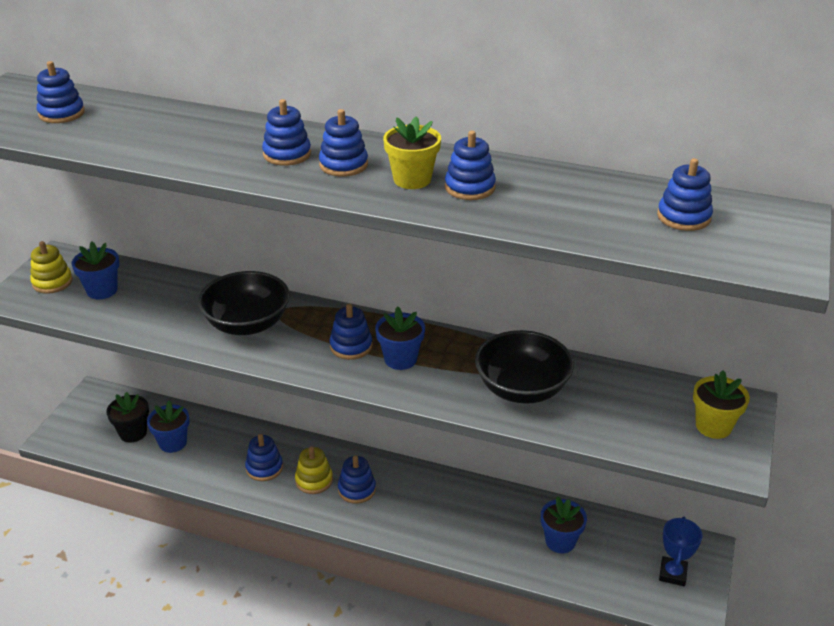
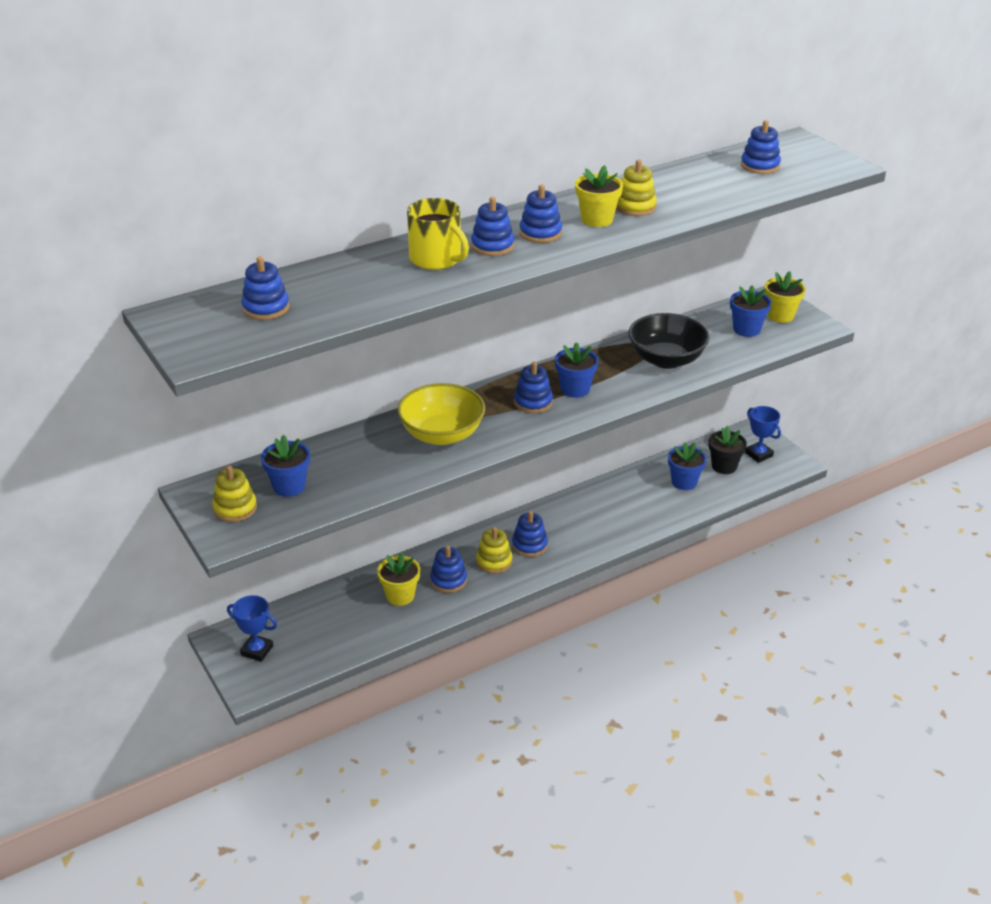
camera: 50 degrees left, 0 degrees up
(95, 417) = (257, 650): none -> blue trophy
(133, 433) = (310, 635): black flower pot -> black flower pot (724, 466)
(173, 443) = (353, 617): blue flower pot -> blue flower pot (746, 329)
(220, 452) = (400, 595): none -> yellow flower pot
(229, 141) = (436, 259): none -> yellow mug
(247, 324) = (442, 434): black bowl -> yellow bowl
(470, 187) = (635, 207): blue stacking toy -> yellow stacking toy

